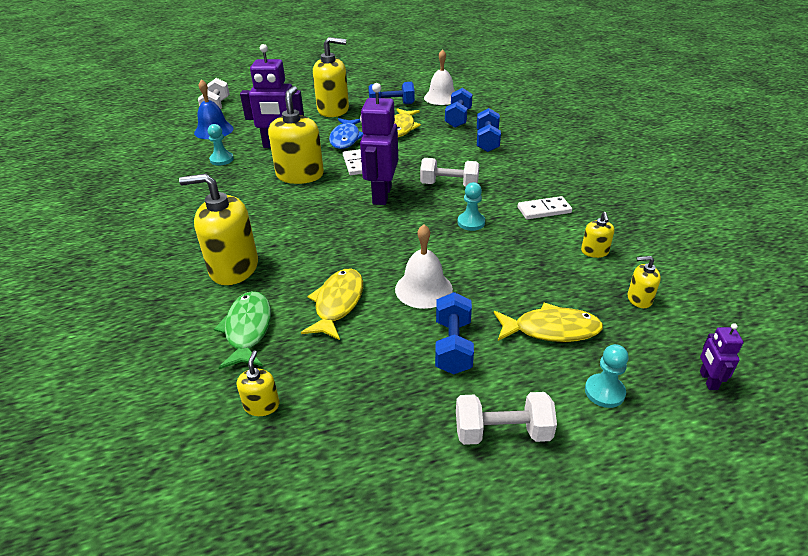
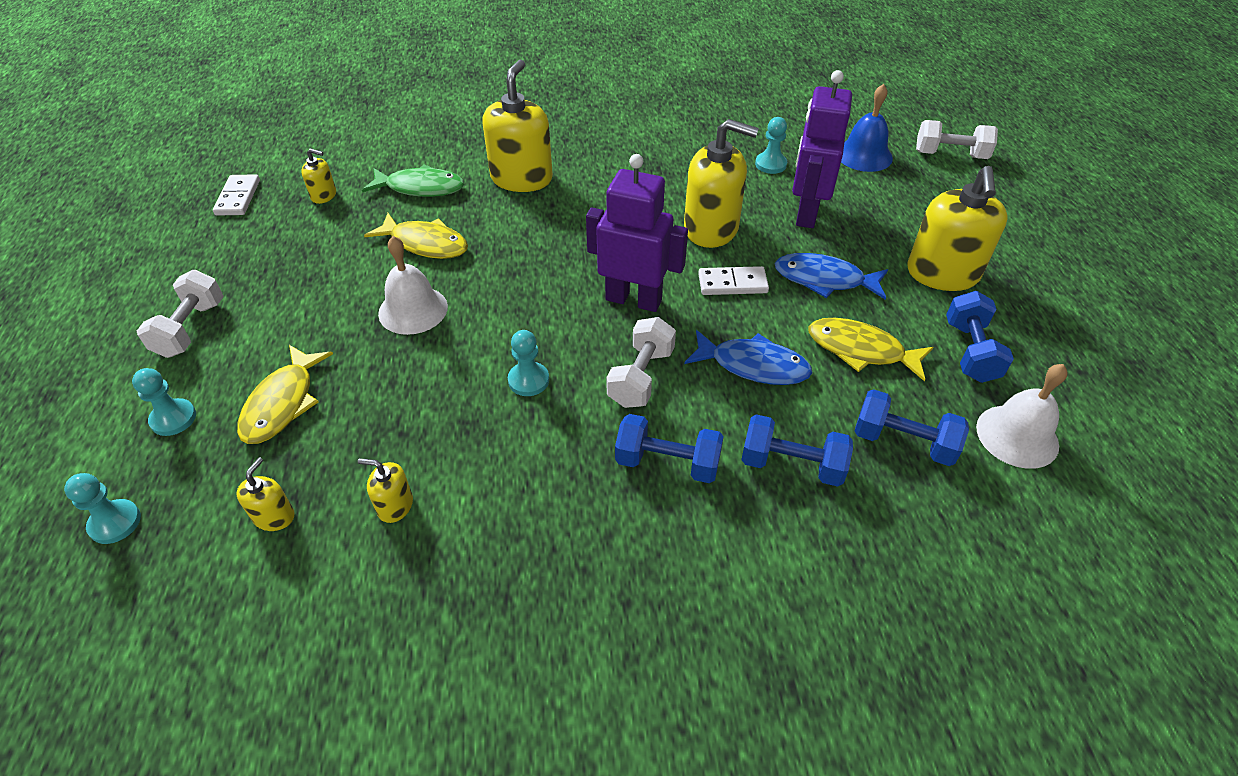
camera: 100 degrees right, 10 degrees up
(424, 154) = (753, 365): none -> blue fish
(453, 346) = (312, 317): blue dumbbell -> blue dumbbell (667, 463)
(544, 210) = (528, 478): white domino -> white domino (238, 197)
(708, 380) = (115, 523): purple robot -> turquoise pawn

